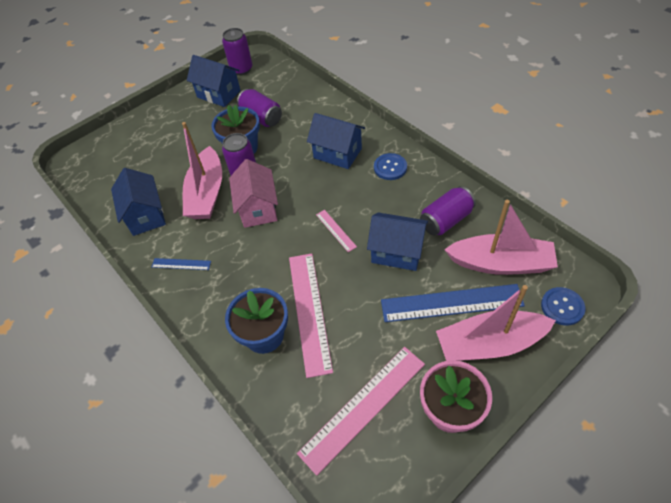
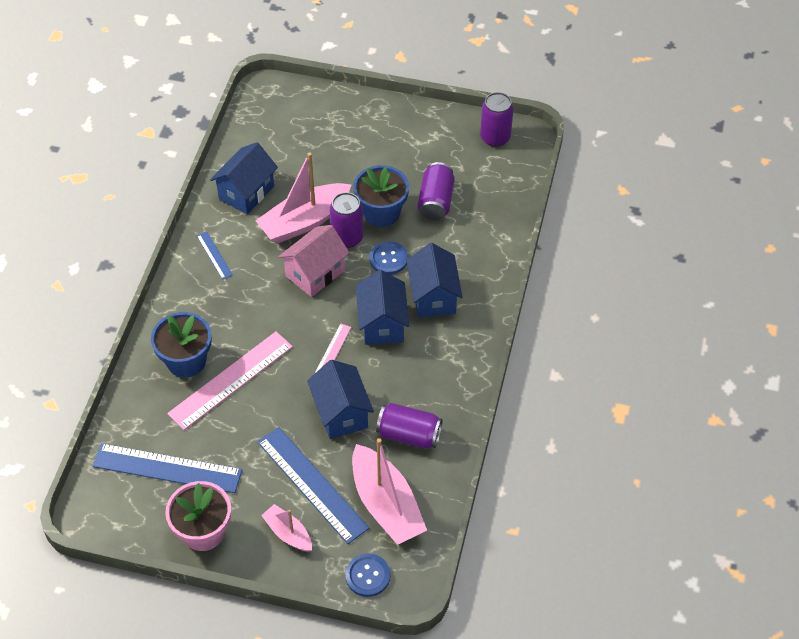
camera: 50 degrees right, 0 degrees up
(219, 94) = (442, 143): blue house -> blue house (382, 324)
(363, 407) = (167, 468): pink ruler -> blue ruler
(390, 167) = (446, 352): blue button -> blue button (388, 259)
(489, 343) = (288, 533): pink boat -> pink boat, size x0.53

